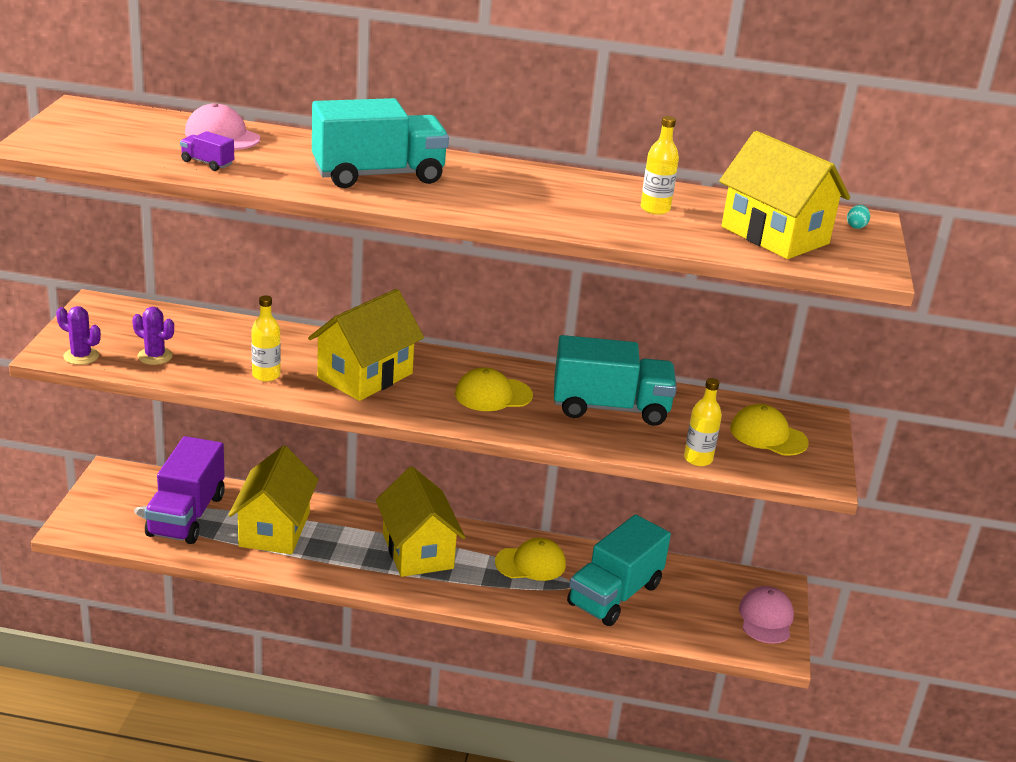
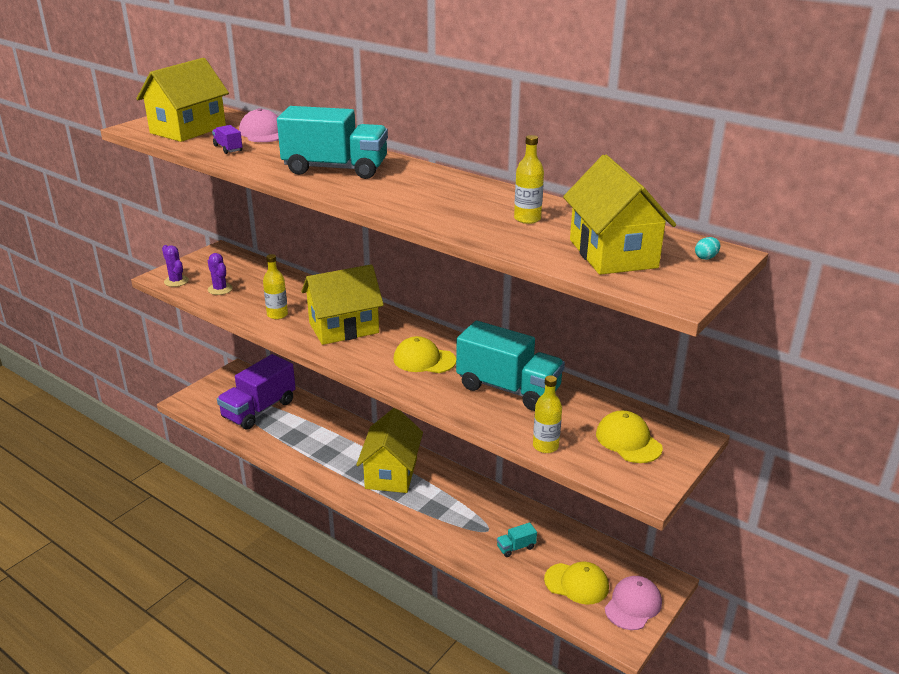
camera: 30 degrees right, 0 degrees up
(274, 529) = (306, 433): yellow house -> yellow house (188, 130)
(530, 563) = (467, 504): yellow cap -> yellow cap (576, 583)
(614, 594) = (516, 547): turquoise truck -> turquoise truck, size x0.41

